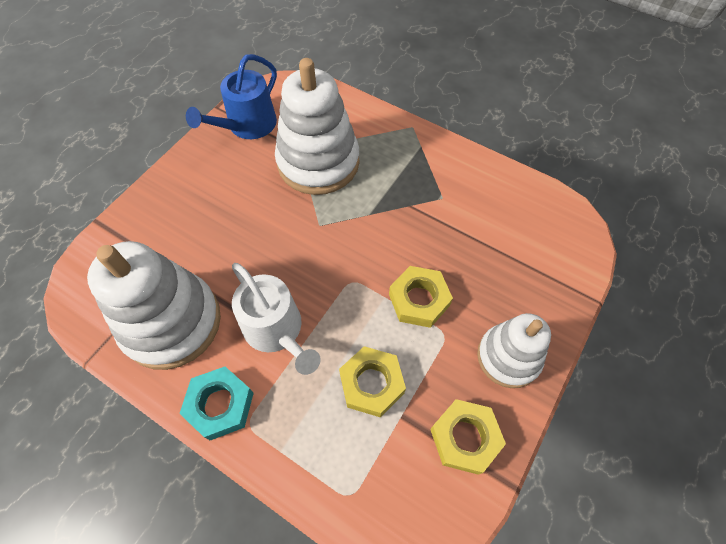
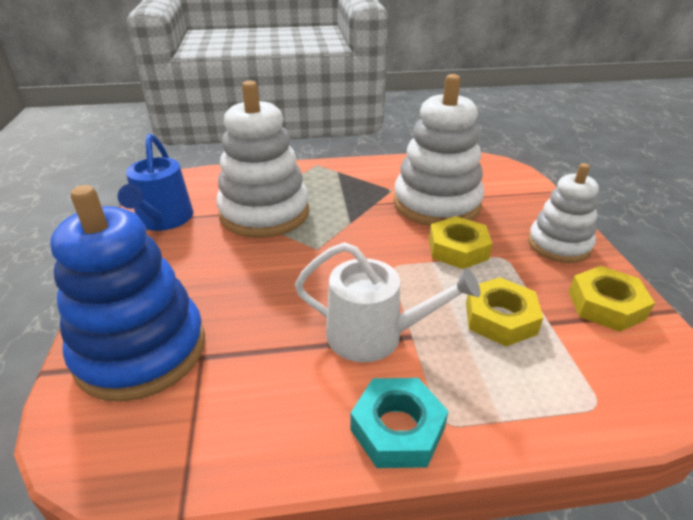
camera: 40 degrees left, 25 degrees down
(147, 240) = (141, 350): none -> blue stacking toy
(171, 322) = (255, 399): white stacking toy -> white stacking toy (436, 204)

